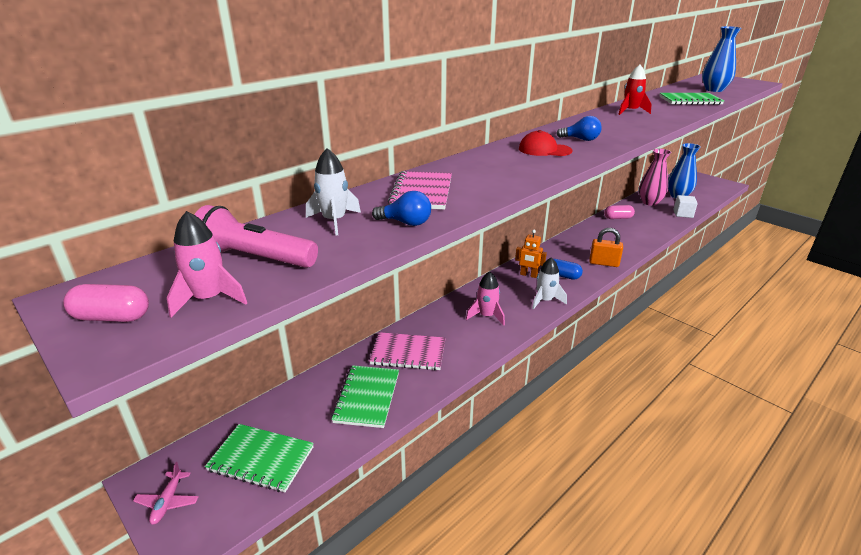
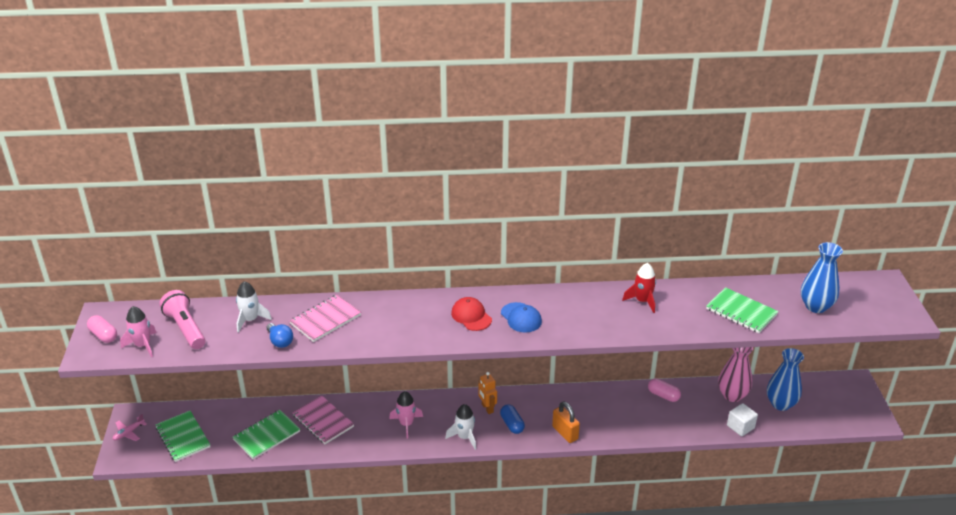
camera: 40 degrees right, 5 degrees up
(581, 139) = (521, 318): blue light bulb -> blue cap

